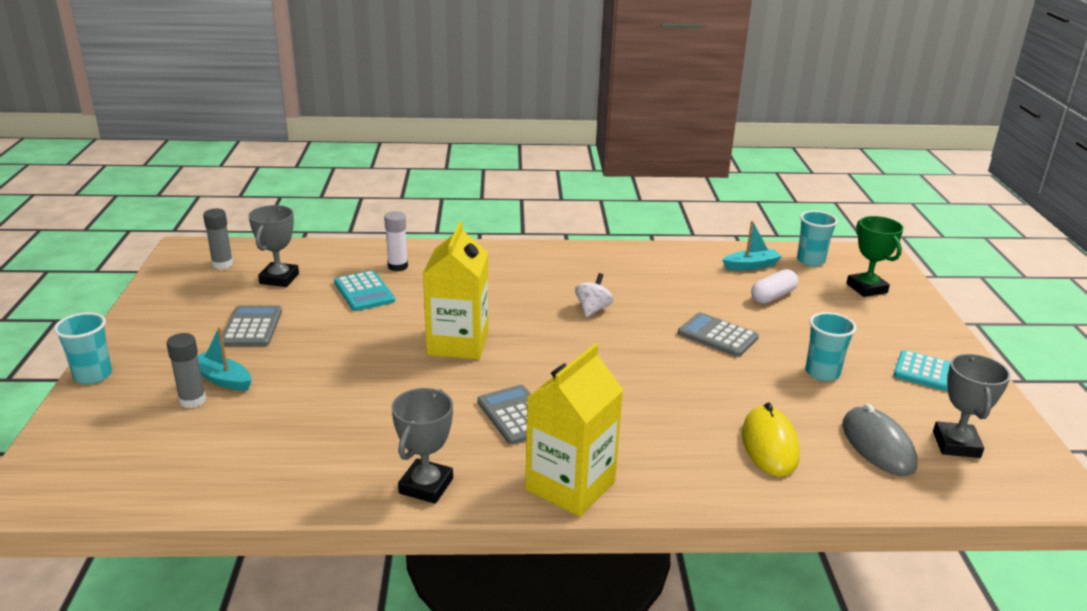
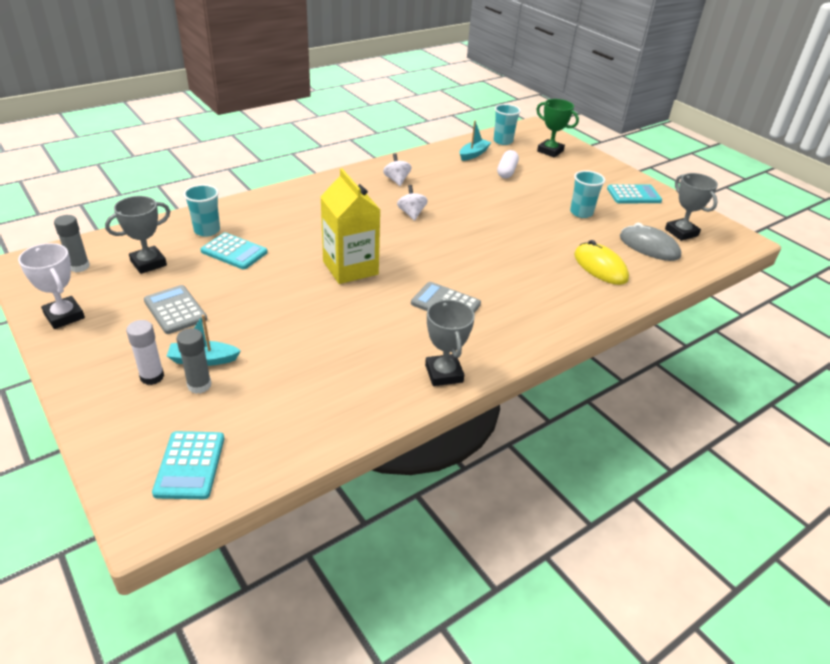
camera: 35 degrees left, 10 degrees up
(93, 375) = (80, 401): turquoise cup -> turquoise cup (207, 230)
(103, 466) = (190, 465): none -> turquoise calculator
(163, 301) = (64, 316): none -> white trophy
(279, 279) = (148, 263): grey trophy -> grey trophy turned 75 degrees clockwise
(397, 266) = (236, 224): white glue stick -> white glue stick (152, 377)
(570, 485) = (526, 336): yellow carton -> none
(618, 270) = (397, 180): none -> white spinning top
(717, 336) = (503, 208): grey calculator -> none

